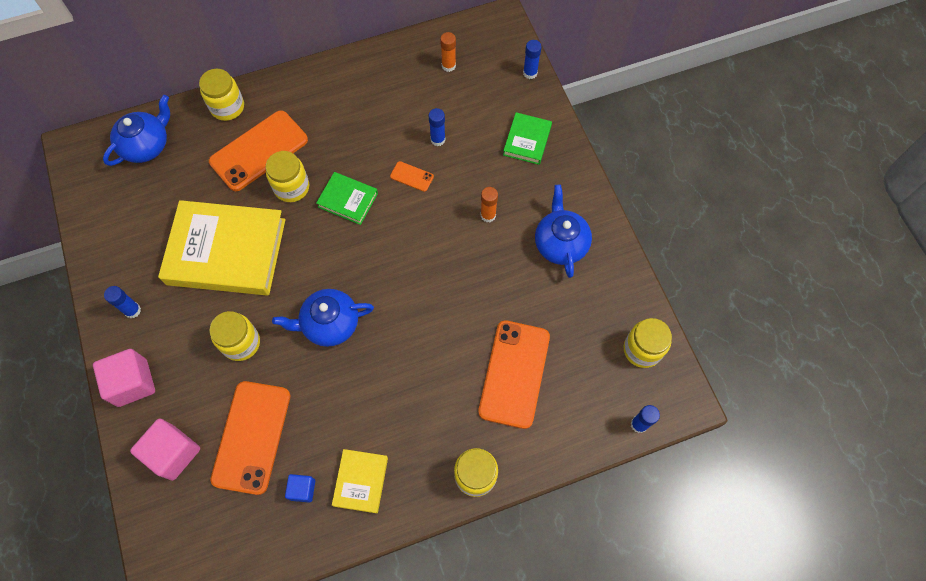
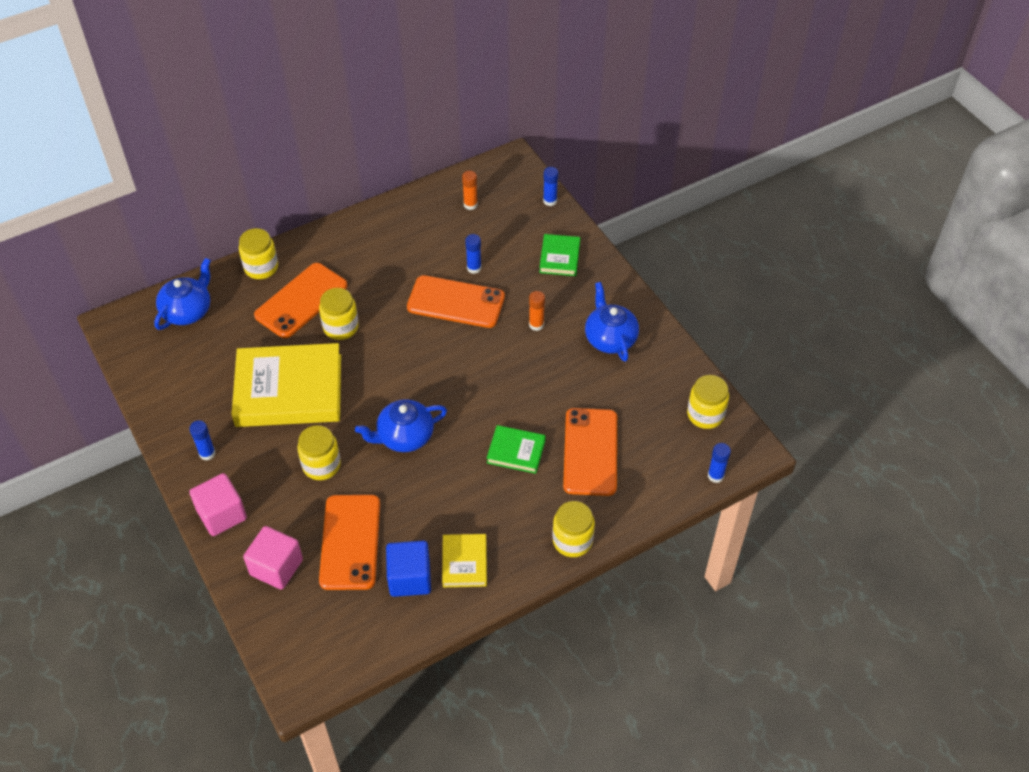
camera: 10 degrees left, 15 degrees down
(302, 489) = (410, 578): blue cube -> blue cube, size x1.80
(348, 200) = (398, 330): green book -> green book (516, 451)
(411, 176) = (456, 302): orange phone -> orange phone, size x2.32

